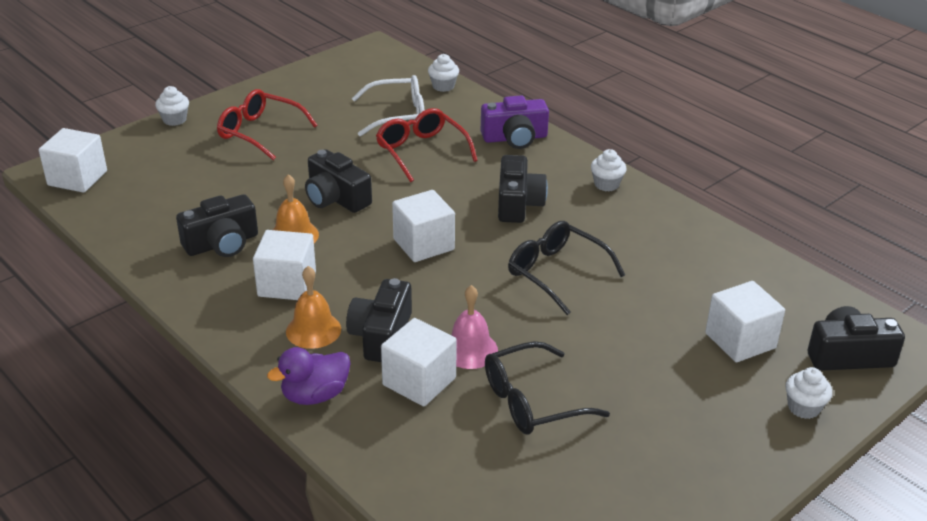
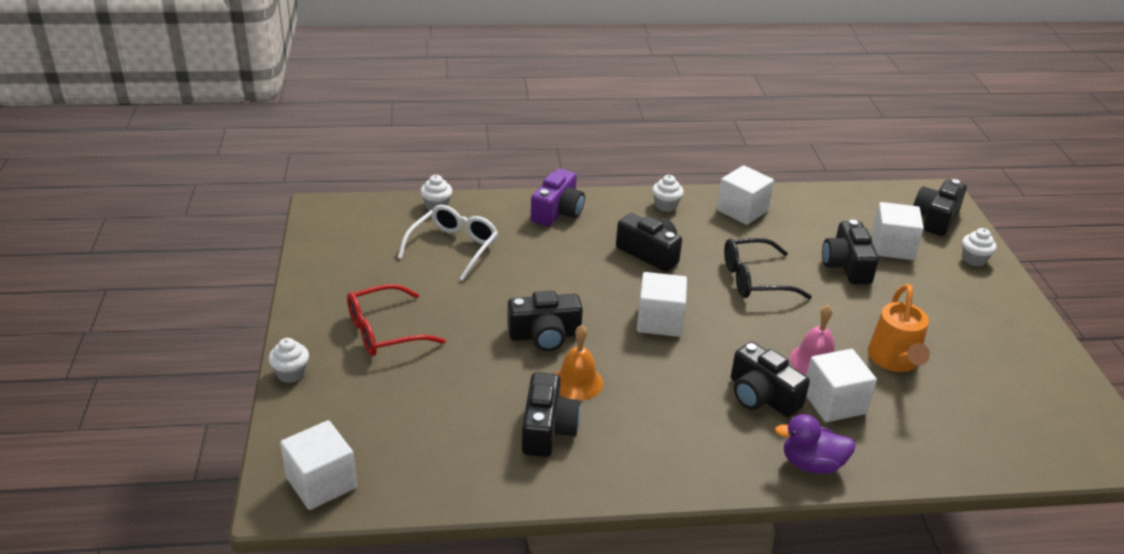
camera: 55 degrees left, 0 degrees up
(287, 284) = (647, 416): white cube -> white cube (742, 211)
(313, 330) = (725, 429): orange bell -> none
(315, 395) = (811, 464): purple duck -> purple duck turned 90 degrees clockwise
(421, 151) = (524, 262): red glasses -> none
(532, 401) = (894, 361): black glasses -> orange watering can
(659, 321) = (846, 266): none -> black camera

